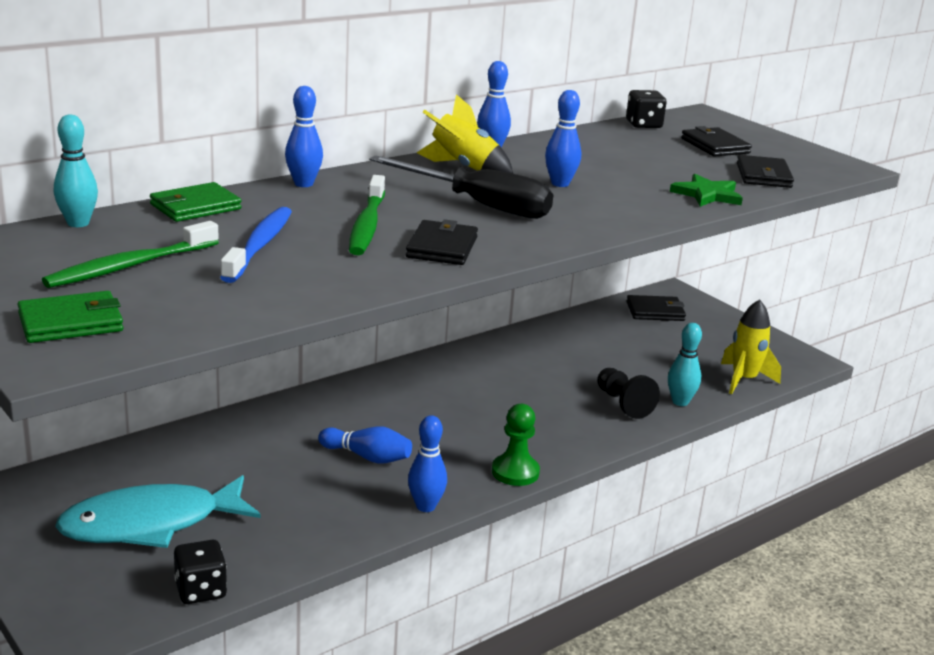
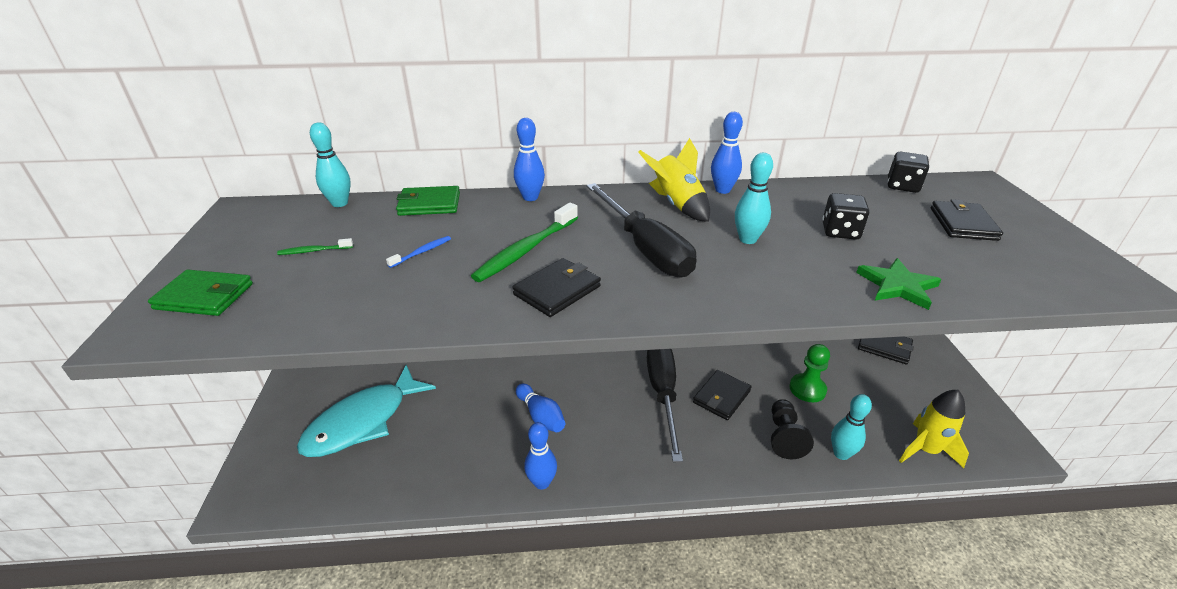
camera: 35 degrees right, 10 degrees up
(130, 266) = (314, 251): green toothbrush -> green toothbrush, size x0.48
(150, 524) = (363, 421): turquoise fish -> turquoise fish turned 60 degrees counterclockwise
(200, 590) = (337, 495): black dice -> black dice (840, 232)
(259, 245) = (422, 252): blue toothbrush -> blue toothbrush, size x0.48
(480, 403) = (663, 394): none -> black screwdriver
(515, 472) = (637, 476): green pawn -> green pawn (807, 389)
(560, 184) = (747, 239): blue bowling pin -> turquoise bowling pin
(763, 176) = (992, 274): black wallet -> black wallet (721, 397)

